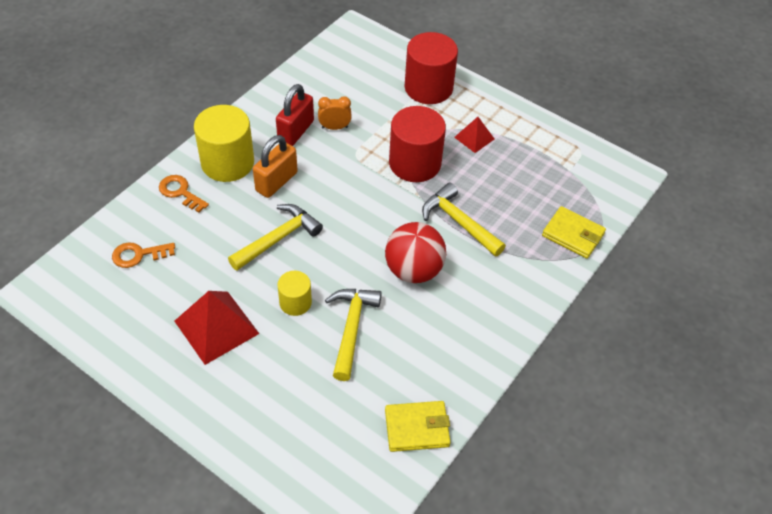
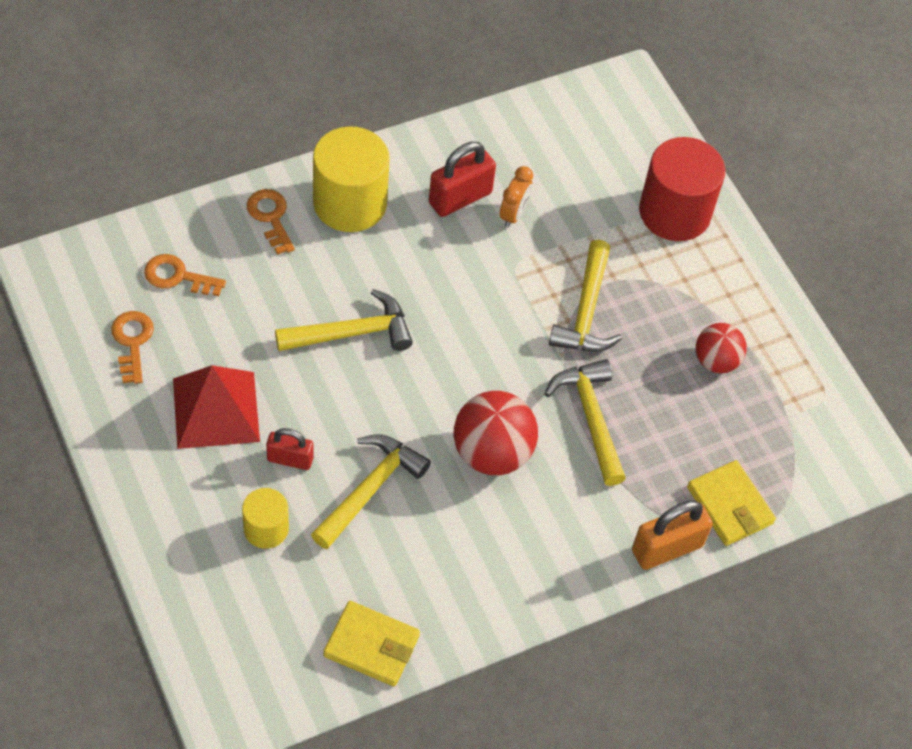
camera: 25 degrees right, 5 degrees up
(131, 310) = (132, 342): none -> orange key
(276, 182) = (394, 256): orange padlock -> orange padlock (667, 548)
(286, 335) = (290, 459): none -> red padlock
(295, 302) = (324, 424): yellow cylinder -> yellow cylinder (266, 529)
(334, 127) = (513, 214): orange clock -> orange clock turned 90 degrees clockwise
(415, 163) = (586, 311): red cylinder -> yellow hammer
(474, 138) = (689, 312): red pyramid -> none
(508, 158) = (716, 361): none -> red ball

